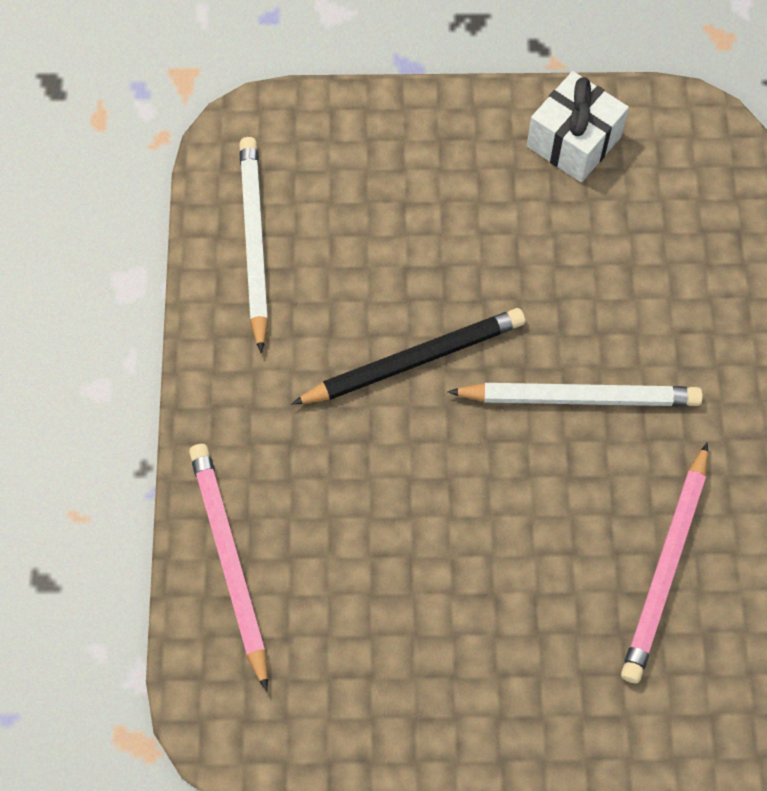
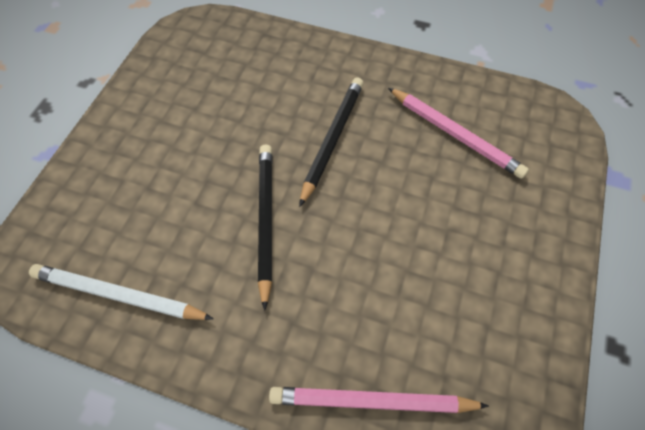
camera: 70 degrees left, 5 degrees down
(574, 141) = (162, 85): white gift -> none
(580, 398) = (333, 139): white pencil -> black pencil

